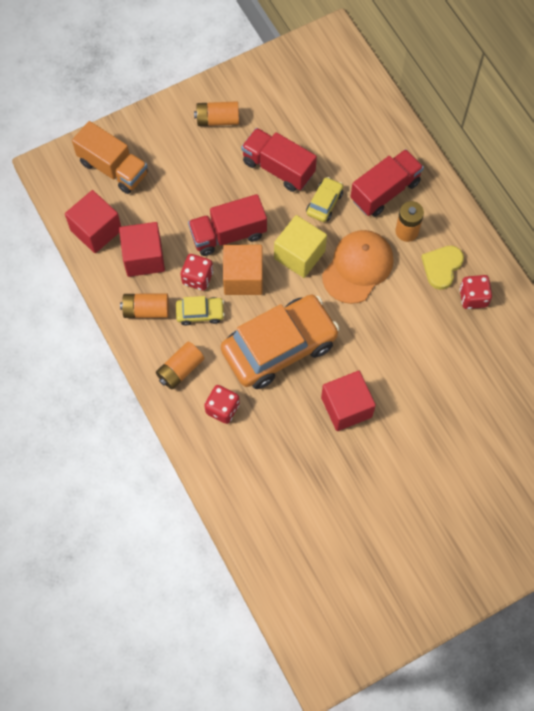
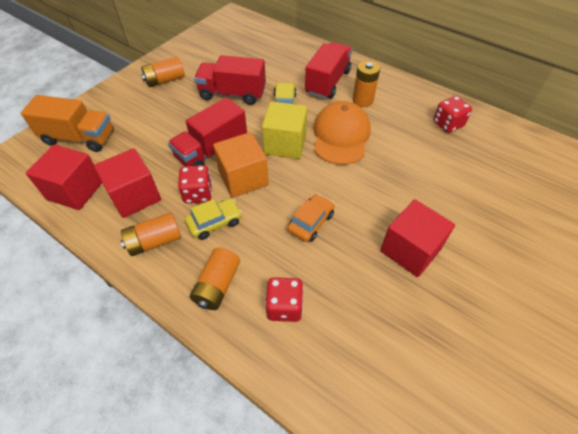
camera: 25 degrees left, 15 degrees down
(279, 347) = (311, 222): orange car -> orange car, size x0.43
(442, 267) = (407, 113): yellow heart -> none

